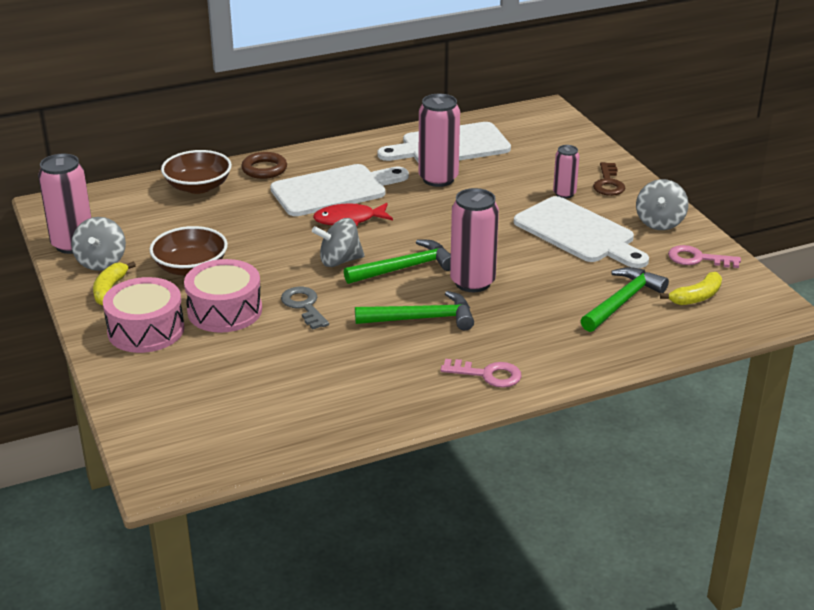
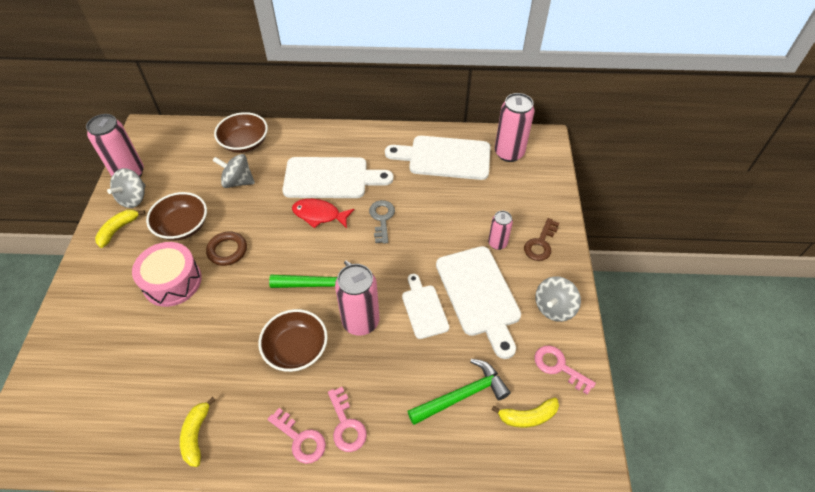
camera: 25 degrees right, 20 degrees up
(146, 330) = (110, 281): pink drum -> none
(264, 169) = (299, 139): brown ring -> brown ring (227, 250)
(304, 306) = (226, 298): grey key -> grey key (382, 218)
(339, 261) = (283, 258): grey spinning top -> grey spinning top (238, 181)
(373, 404) = (196, 435): none -> yellow banana
(421, 319) = (296, 349): green hammer -> brown bowl
(438, 179) = (412, 192): pink can -> pink can (509, 153)
(525, 352) = (346, 425): none -> pink key
(530, 256) = (424, 309): none -> white cutting board

